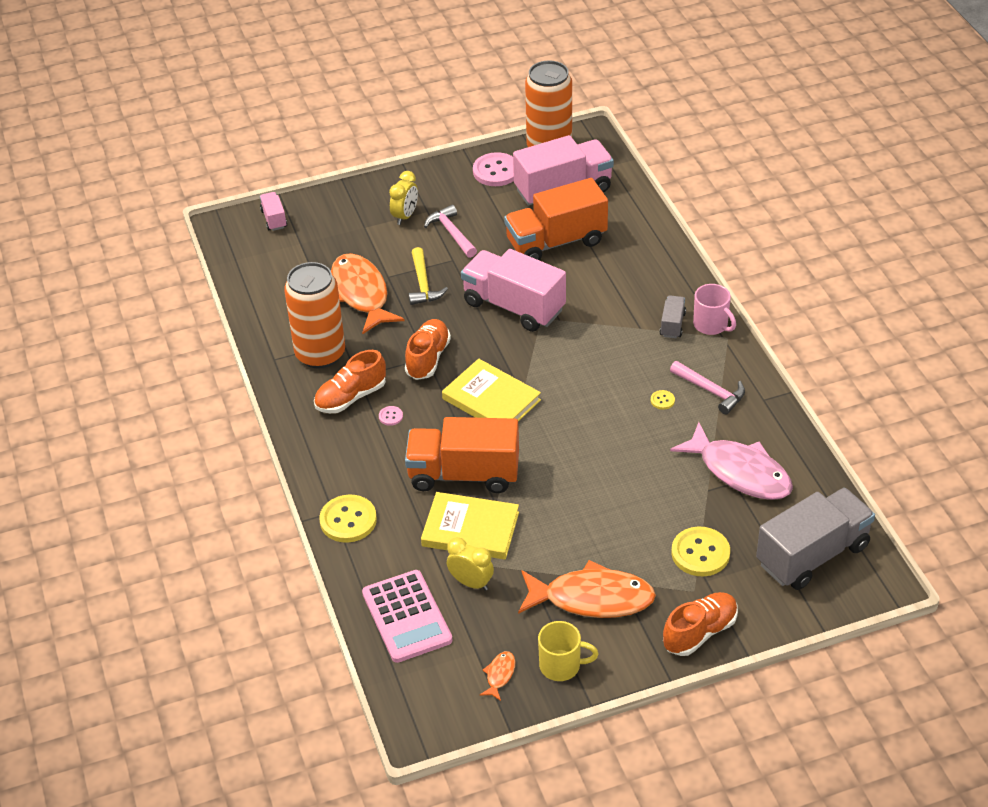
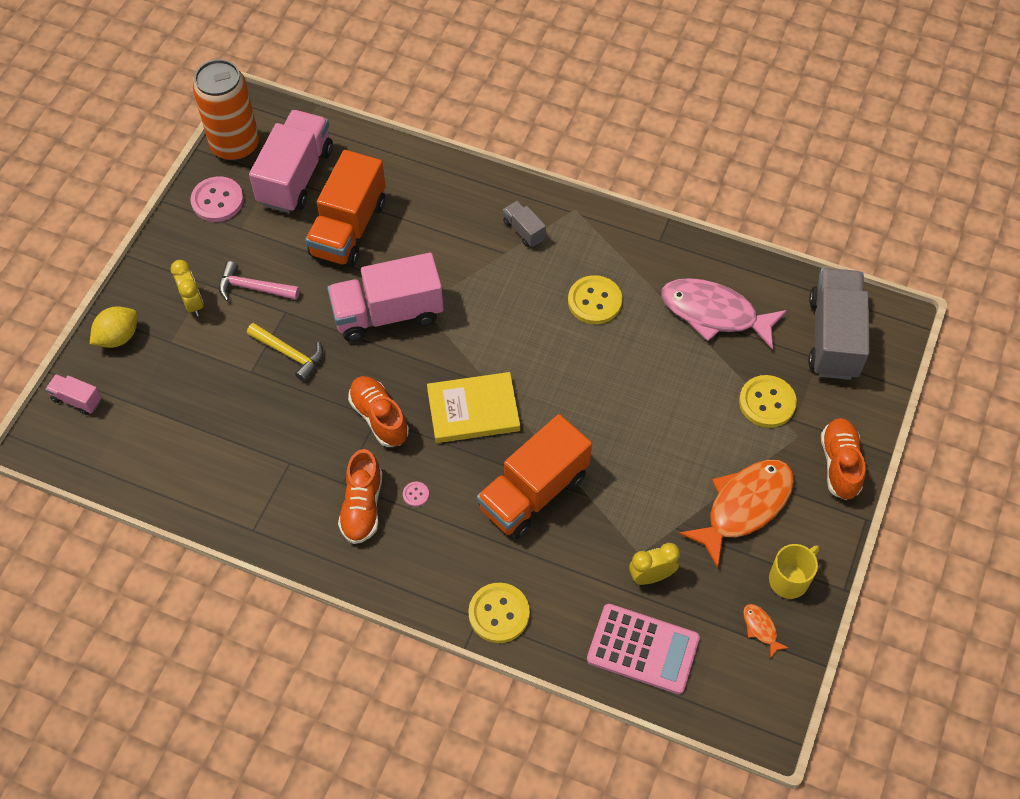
camera: 50 degrees left, 15 degrees up
(320, 354) = (286, 490): orange can -> none
(339, 203) = (118, 337): none -> yellow lemon
(361, 294) = (249, 406): orange fish -> none
(470, 529) = (596, 533): yellow book -> none
(662, 400) = (594, 301): yellow button -> yellow button, size x2.22
(710, 391) = (617, 264): pink hammer -> none
(711, 325) = (551, 208): pink mug -> none
(740, 472) = (714, 313): pink fish -> pink fish turned 150 degrees counterclockwise

